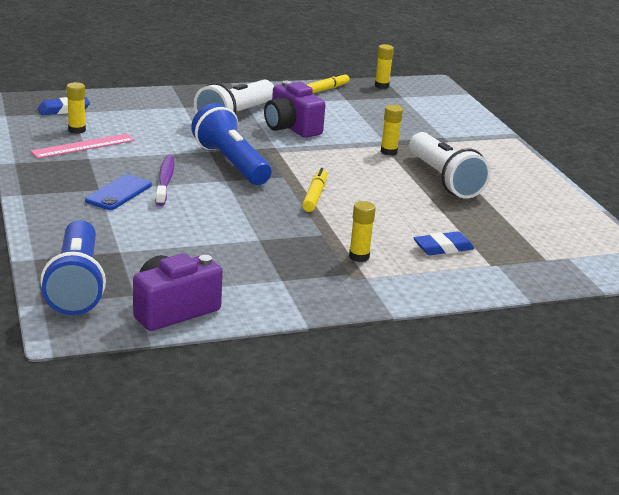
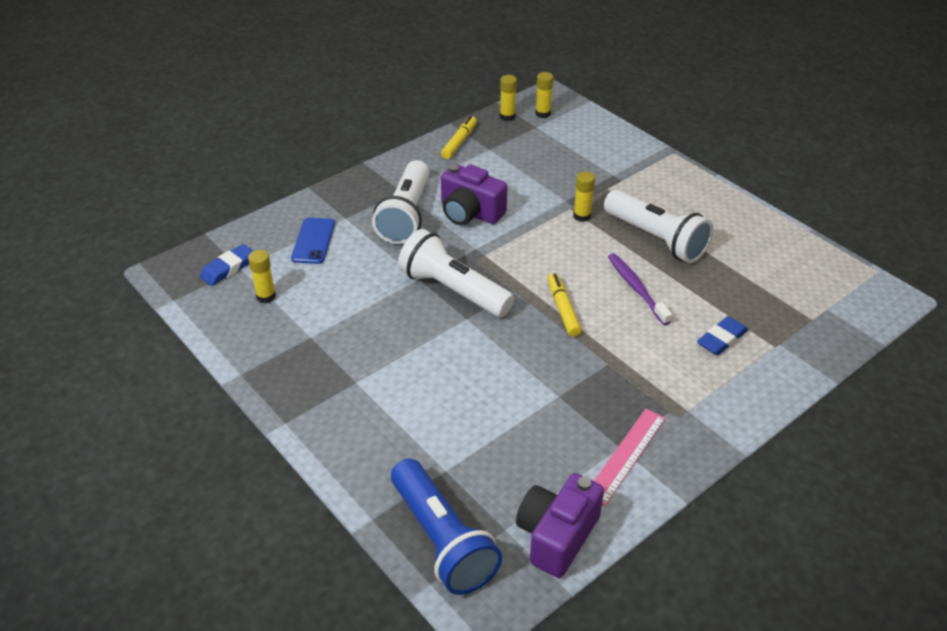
camera: 20 degrees left, 15 degrees up
(83, 146) = (291, 320): pink ruler -> pink ruler (626, 456)
(119, 193) = (380, 380): blue phone -> blue phone (313, 241)
(165, 181) = (411, 343): purple toothbrush -> purple toothbrush (636, 288)
(231, 163) = (453, 290): blue flashlight -> white flashlight
(359, 257) = (661, 383): yellow glue stick -> yellow glue stick (543, 114)

